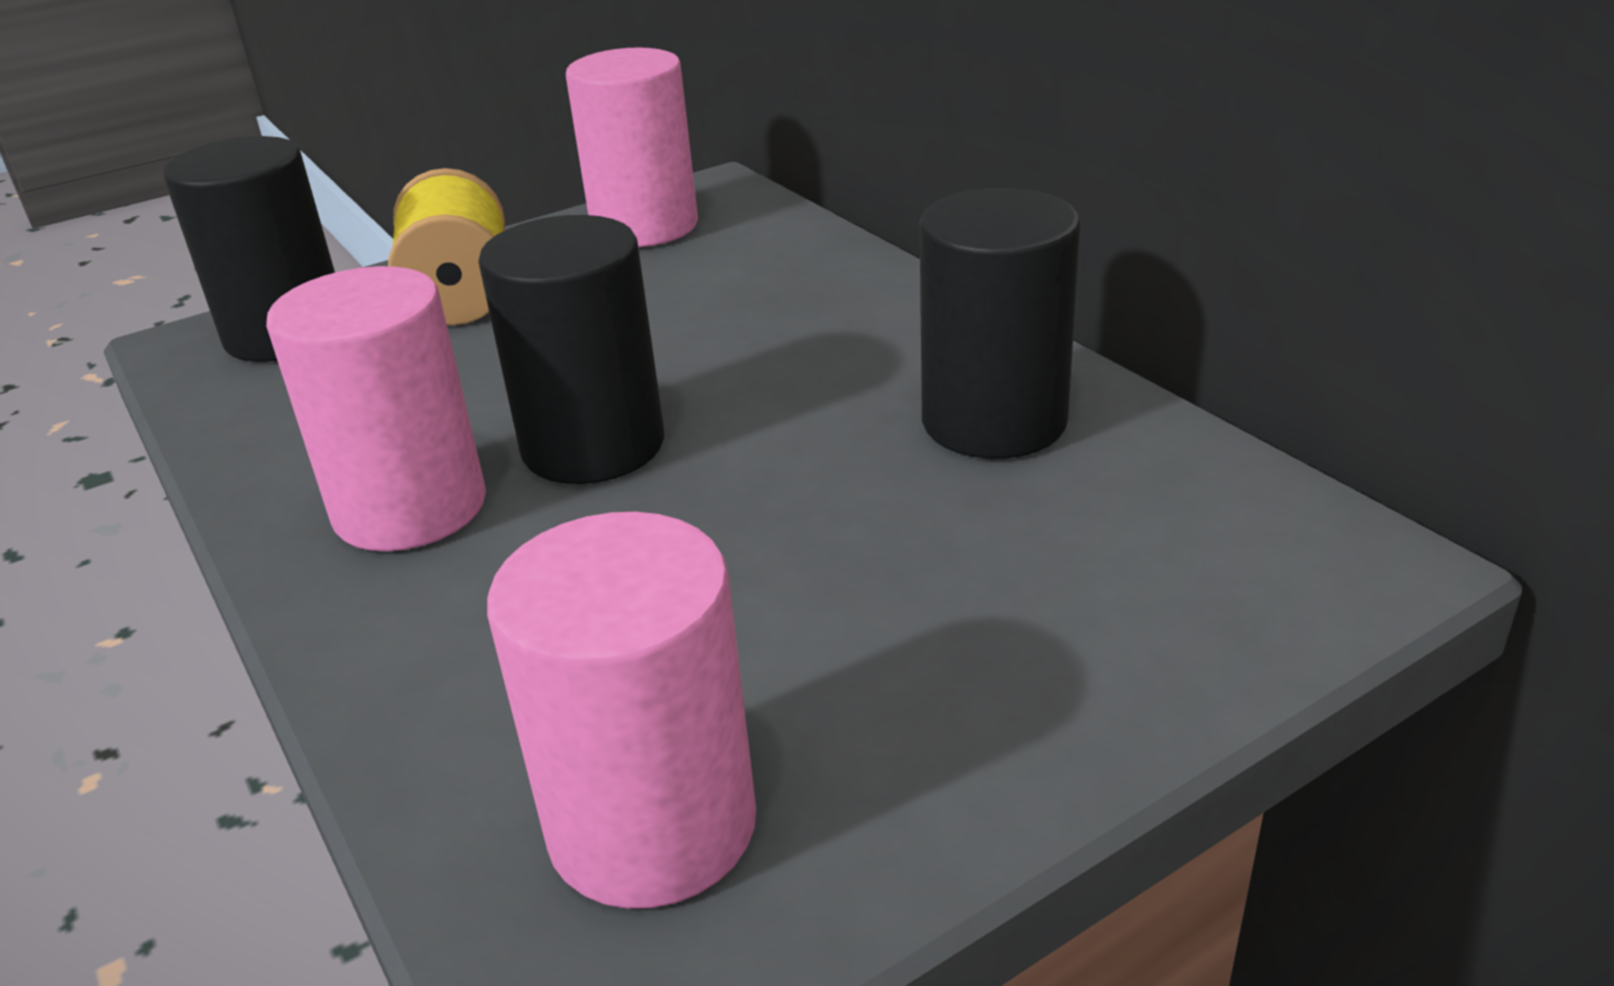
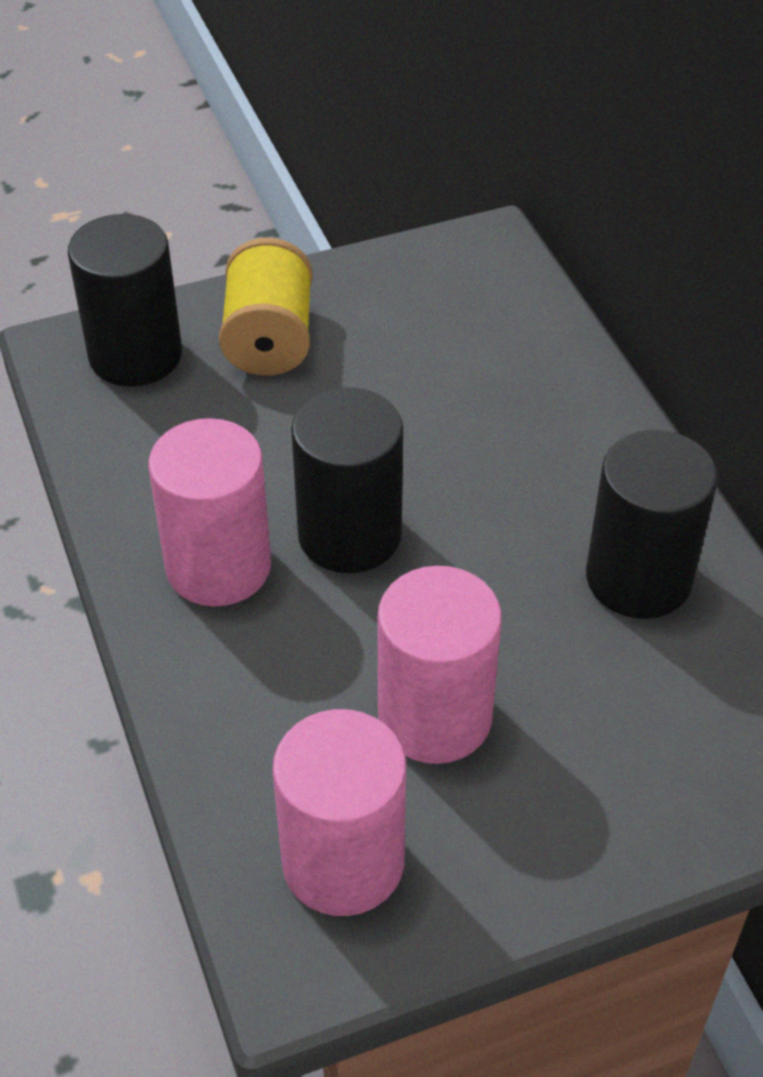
camera: 10 degrees right, 15 degrees up
(645, 226) = (424, 283): pink cylinder -> pink cylinder (434, 717)

